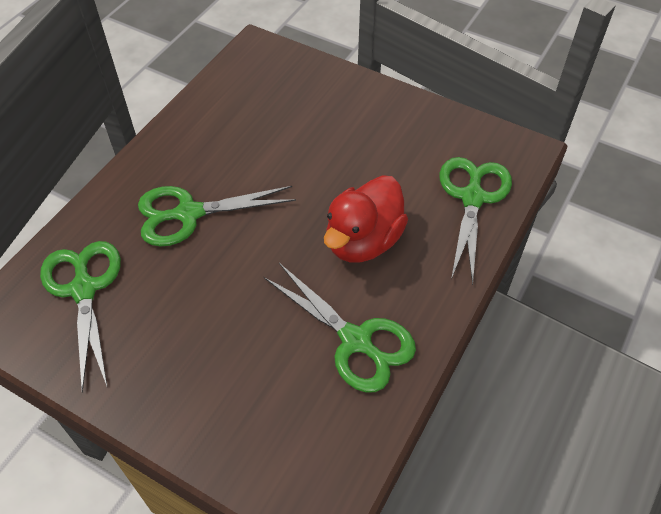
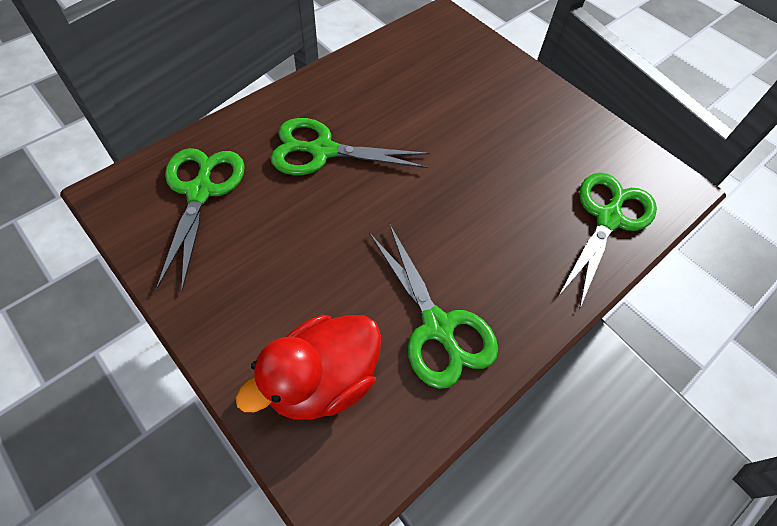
camera: 15 degrees right, 5 degrees up
(363, 241) = (480, 228): red duck -> red duck (322, 380)

